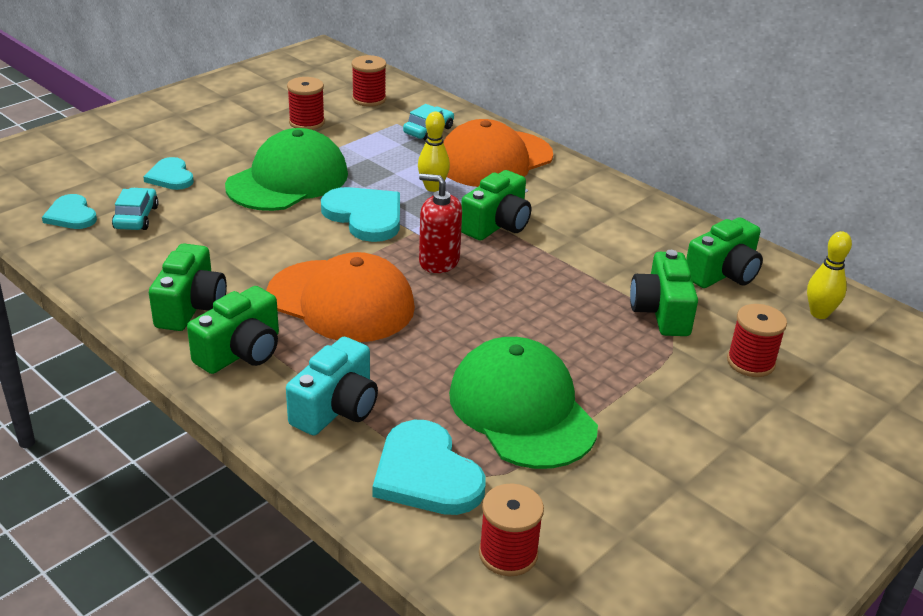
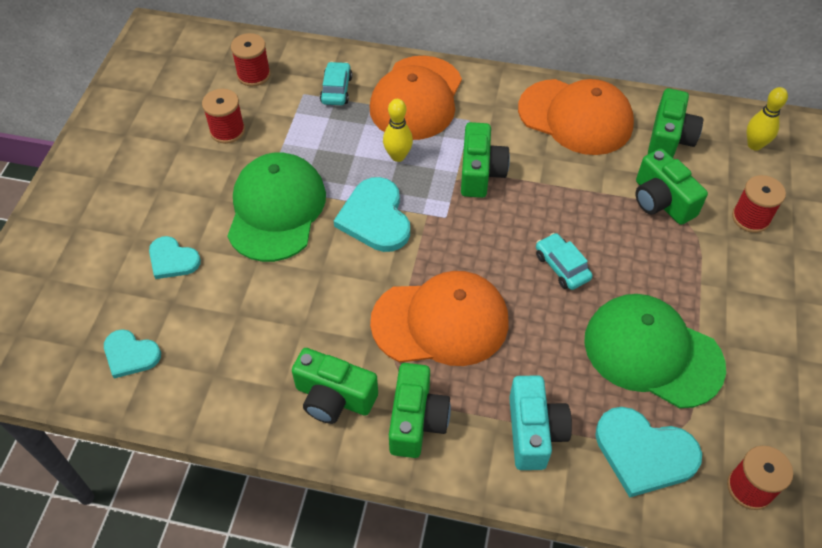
camera: 30 degrees left, 20 degrees up
(136, 217) = (190, 325): turquoise car -> turquoise car (562, 267)
(191, 307) = (334, 397): green camera -> green camera turned 135 degrees clockwise
(365, 216) = (375, 217): turquoise heart -> turquoise heart turned 120 degrees counterclockwise
(439, 261) = (473, 236): red soap dispenser -> none
(638, 224) = (575, 117): none -> orange cap

